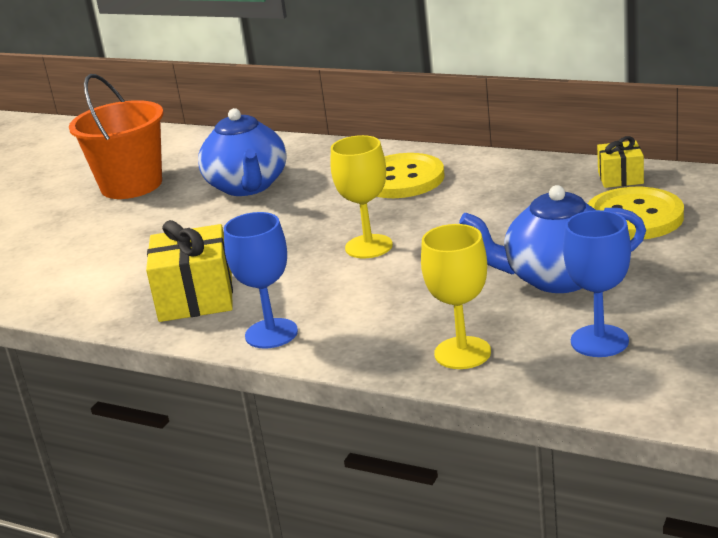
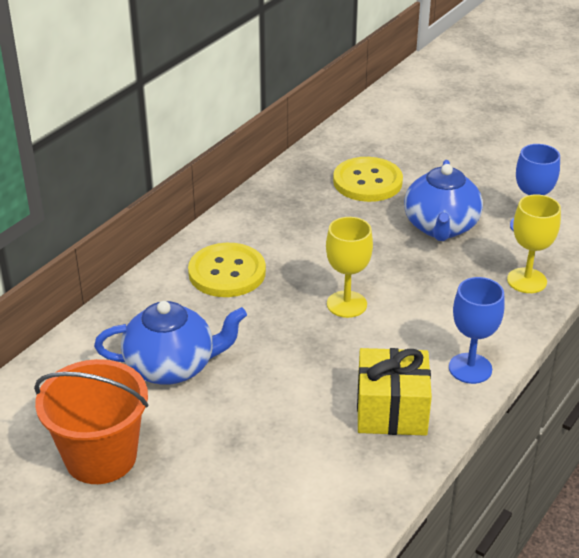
camera: 85 degrees left, 10 degrees up
(620, 178) = (301, 174): yellow gift -> none

